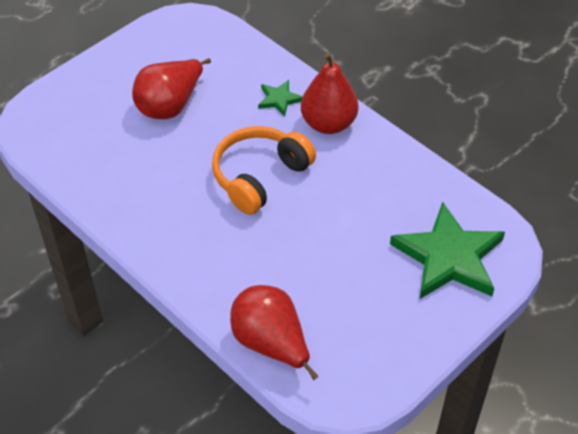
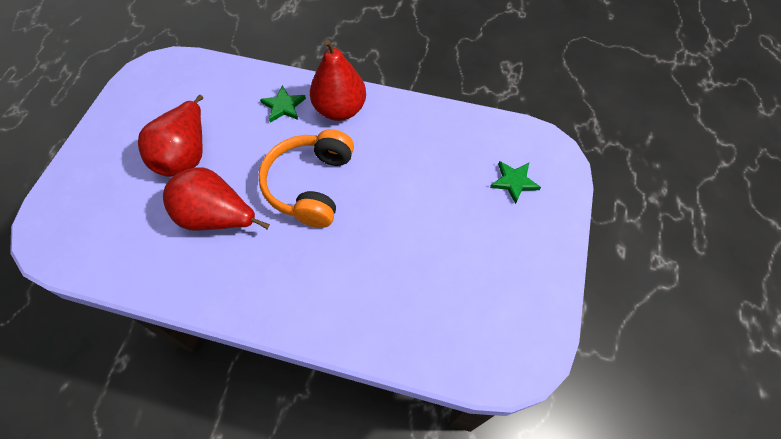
camera: 30 degrees left, 10 degrees up
(271, 343) = (423, 346): red pear -> red pear (217, 217)
(448, 257) = (514, 182): green star -> green star, size x0.46

